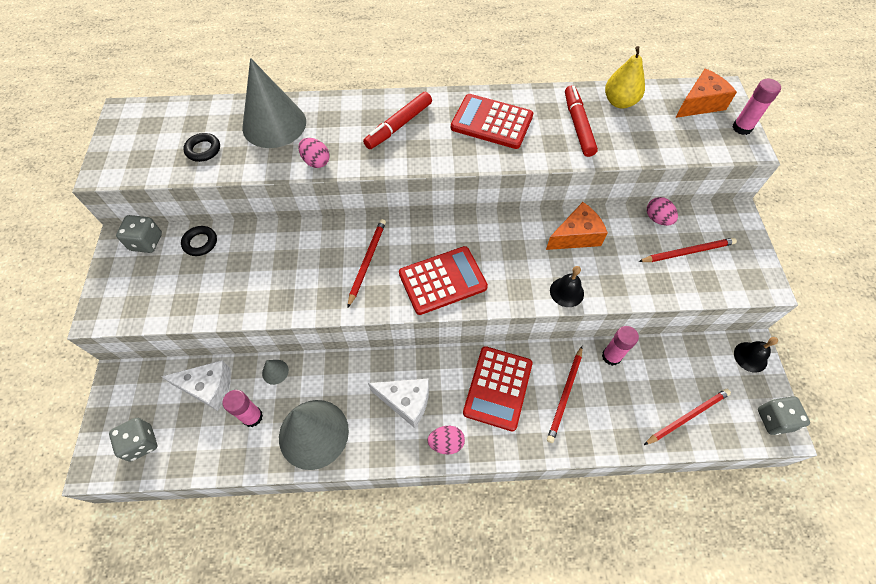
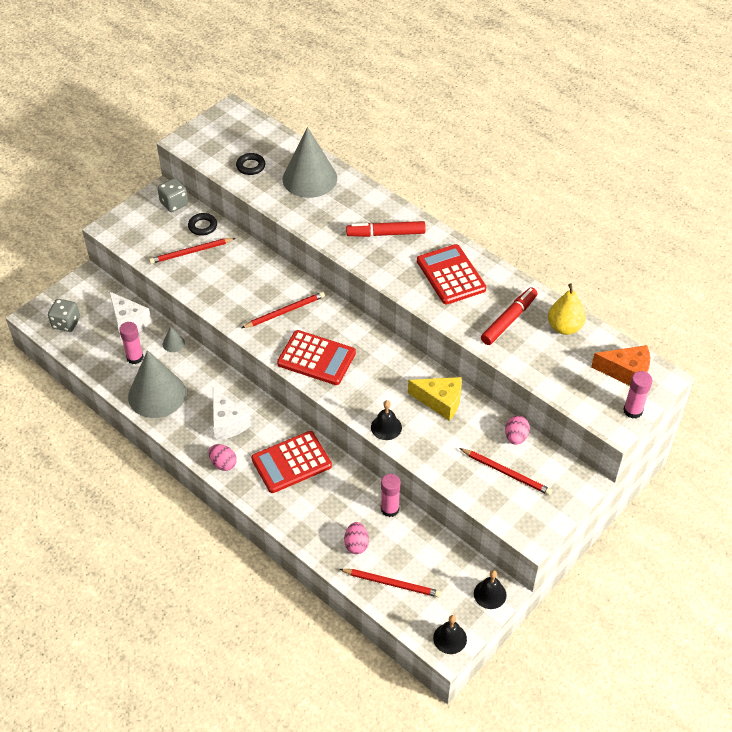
camera: 45 degrees right, 10 degrees down
(316, 161) = (307, 220): pink egg -> pink egg (356, 544)
(565, 395) = (328, 503): red pencil -> red pencil (191, 252)
(576, 236) = (440, 401): orange cheese -> yellow cheese
(774, 419) = (450, 638): grey dice -> black bell

